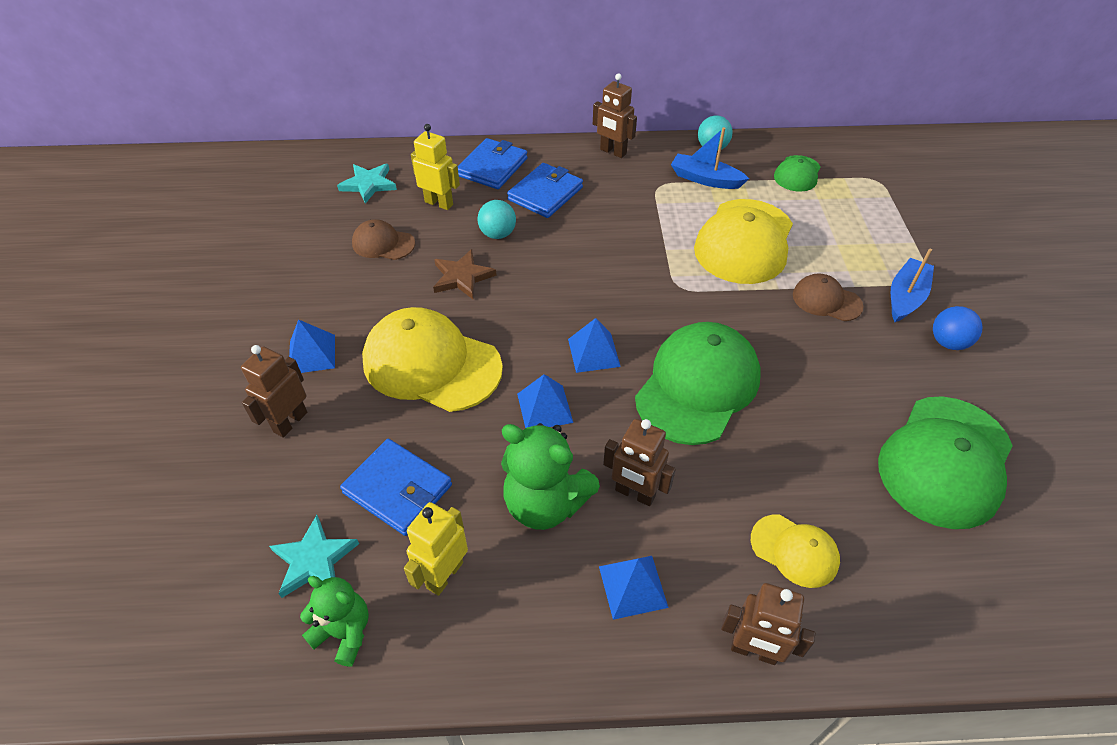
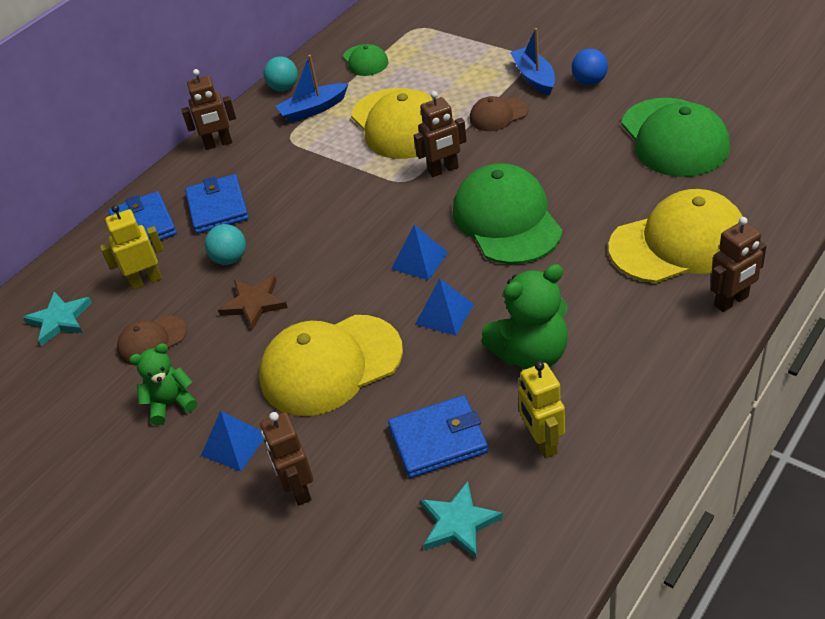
camera: 45 degrees left, 5 degrees down
(344, 632) = (542, 527): green teddy bear -> green teddy bear (171, 404)
(633, 586) = (639, 338): blue pyramid -> none
(634, 493) = (566, 300): brown robot -> brown robot (443, 170)
(794, 550) = (678, 243): yellow cap -> yellow cap, size x1.96

